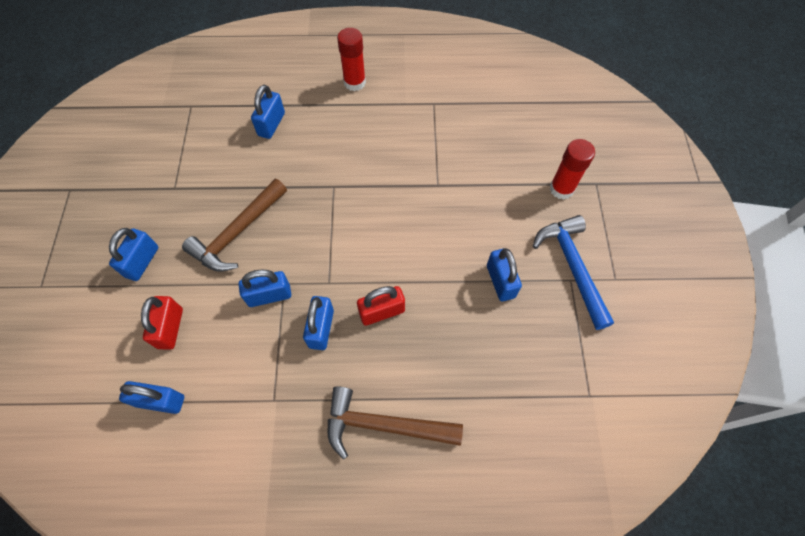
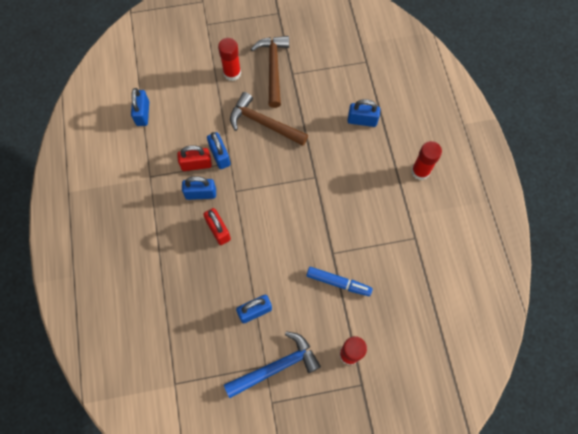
camera: 80 degrees right, 5 degrees up
(142, 262) = (232, 73): blue padlock -> red glue stick
(170, 328) = (189, 104): red padlock -> red padlock (196, 164)
(383, 425) = (140, 246): brown hammer -> brown hammer (273, 68)
(475, 185) = (338, 283): none -> blue marker

